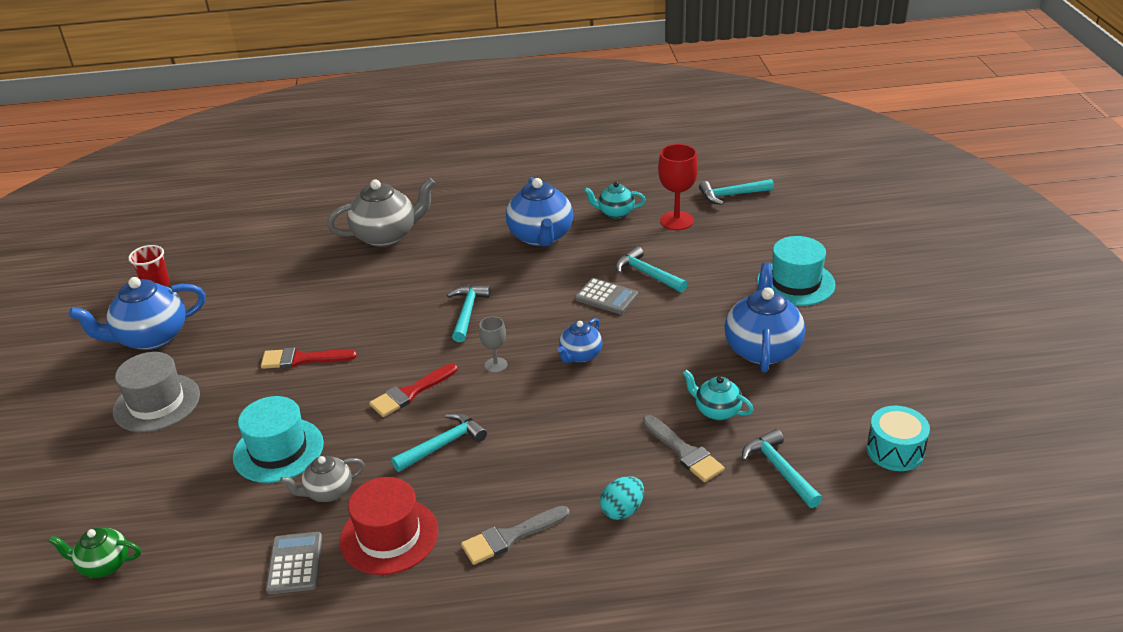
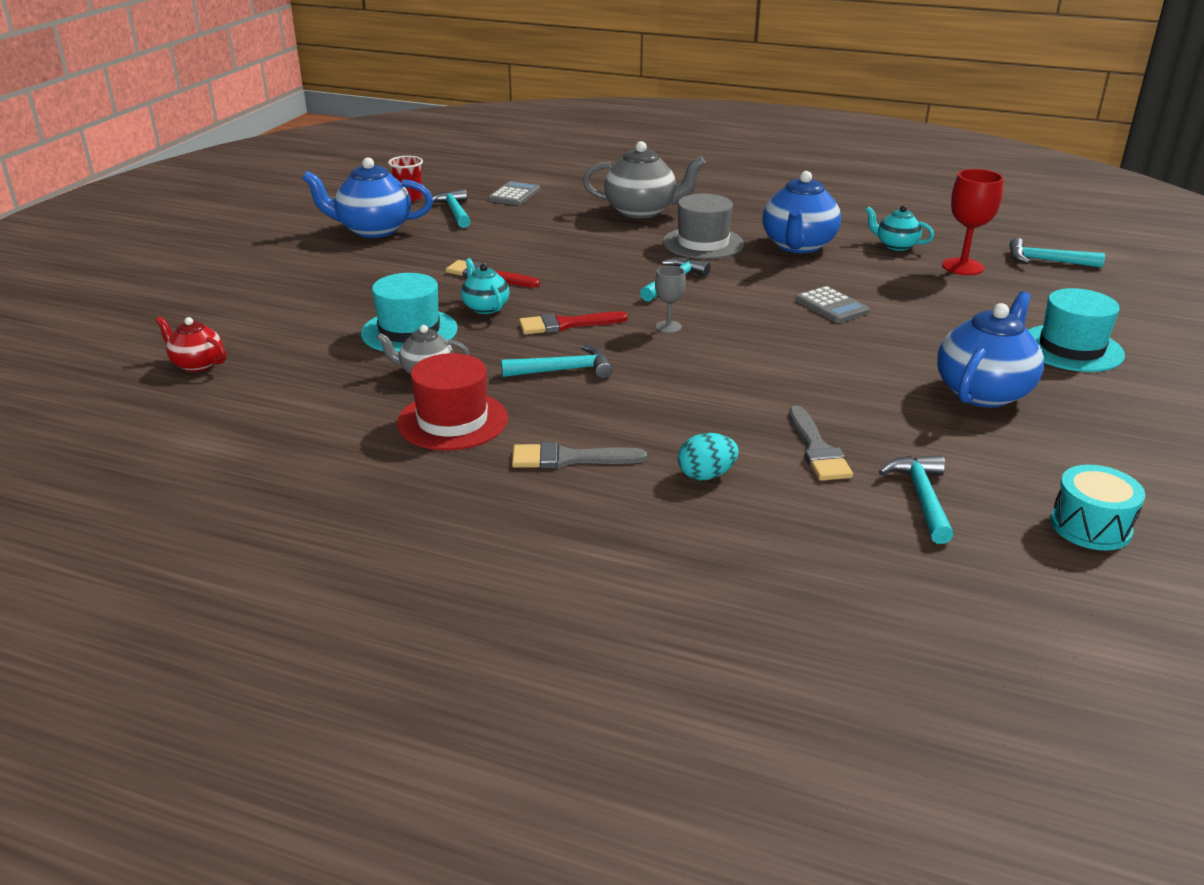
camera: 25 degrees right, 5 degrees down
(104, 565) = (197, 364): green teapot -> red teapot
(157, 403) = (338, 272): grey hat -> grey hat (703, 243)
(295, 563) = (350, 413): grey calculator -> grey calculator (514, 195)
(580, 355) = (764, 342): blue teapot -> none
(647, 274) = (893, 299): turquoise hammer -> turquoise hammer (454, 211)
(716, 411) = (884, 427): turquoise teapot -> turquoise teapot (485, 307)

